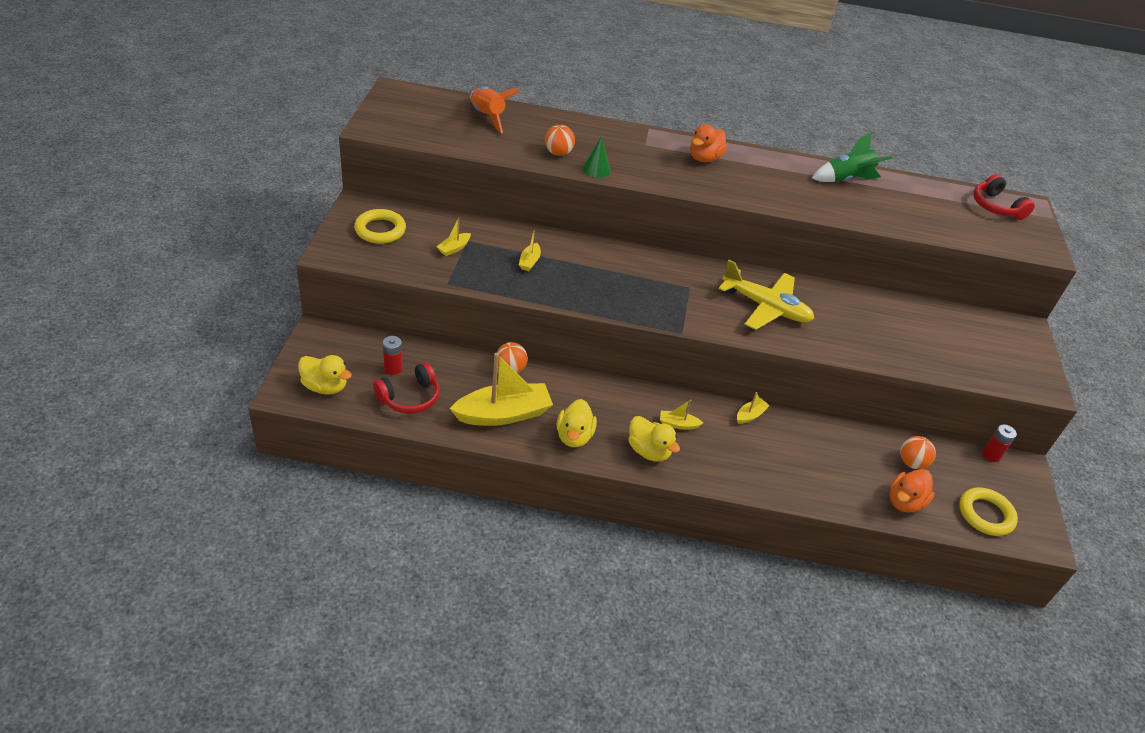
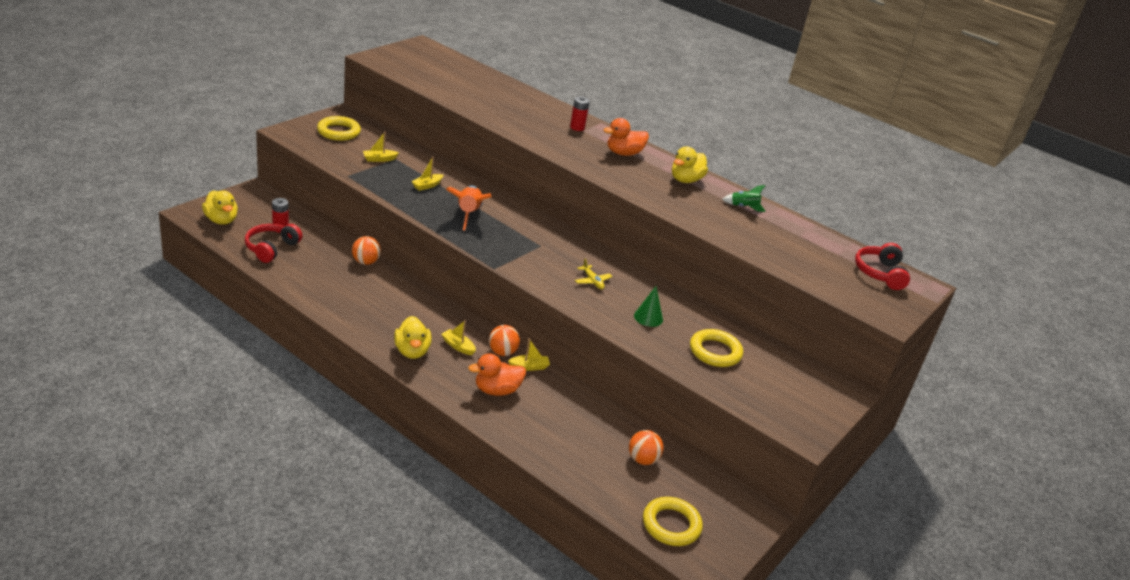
camera: 30 degrees right, 10 degrees down
(409, 397) = (271, 248): red headphones -> red headphones turned 120 degrees clockwise
(487, 117) = (473, 78): orange rocket -> orange rocket (468, 214)
(503, 414) = (327, 284): yellow boat -> none
(558, 153) = (499, 113): orange ball -> orange ball (502, 352)
(574, 436) = (364, 318): yellow duck -> yellow duck (685, 180)
(596, 169) = (517, 130): green cone -> green cone (648, 317)
(766, 307) = (592, 281): yellow plane -> yellow plane, size x0.42
(847, 179) = (744, 207): green rocket -> green rocket, size x0.59
(904, 502) = (600, 480): orange duck -> orange duck (497, 390)
(916, 336) = (715, 352): none -> yellow ring
(991, 455) = (734, 490): red battery -> red battery (577, 127)

